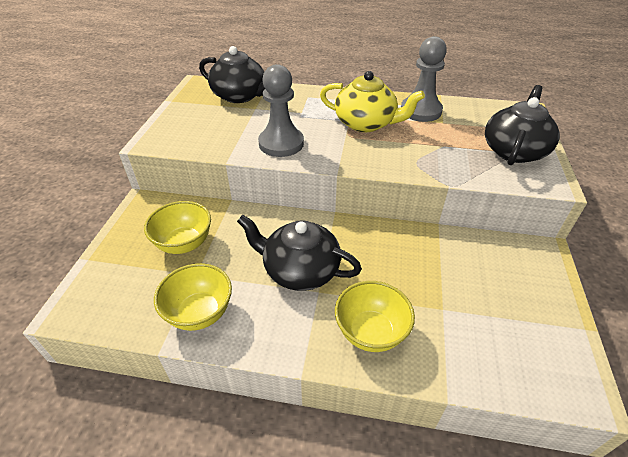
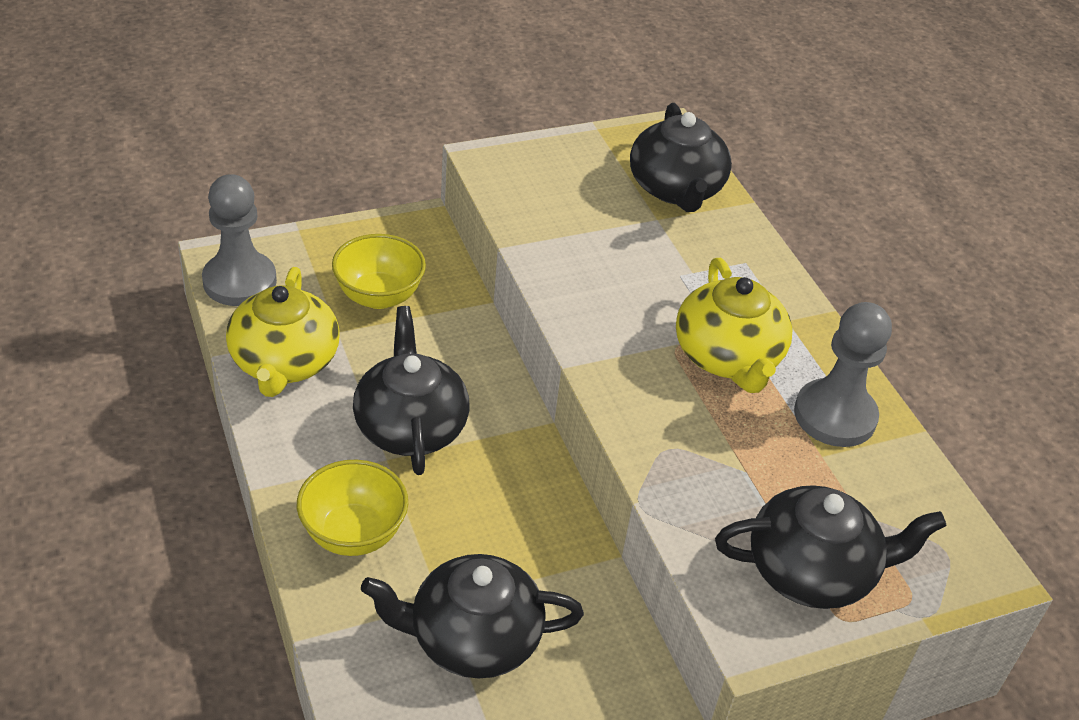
camera: 55 degrees right, 0 degrees up
(200, 313) = (284, 363): yellow bowl -> yellow teapot
(281, 143) = (588, 282): grey pawn -> grey pawn (239, 281)
(475, 305) = (472, 638): none -> black teapot

